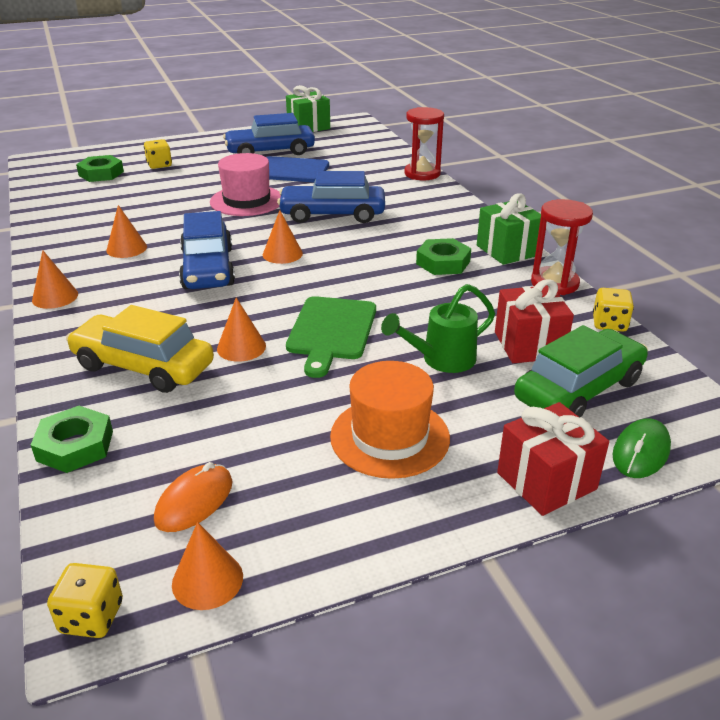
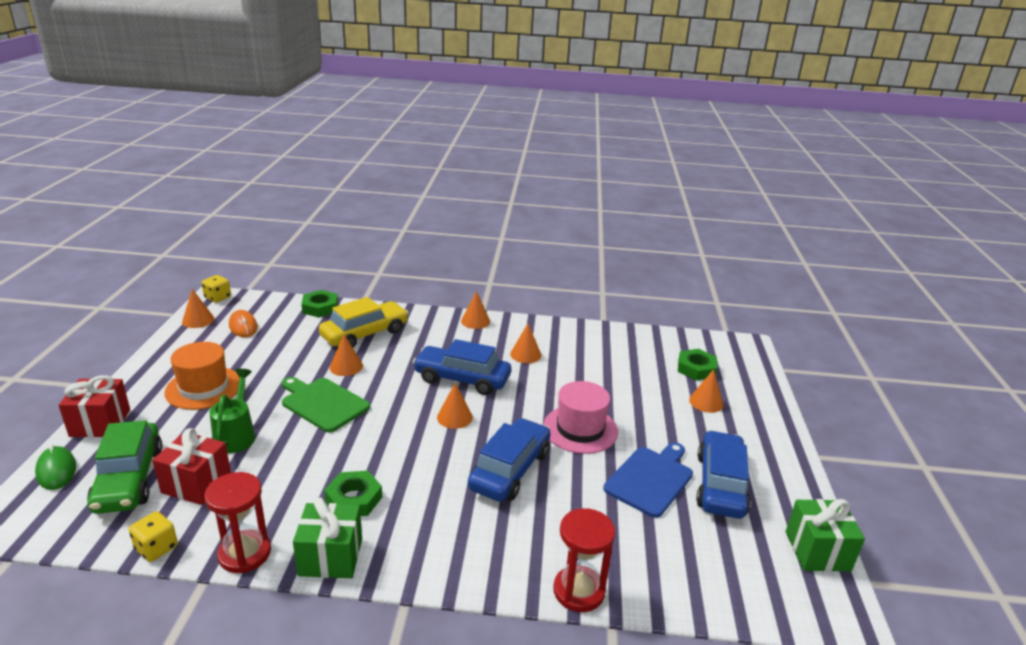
camera: 115 degrees right, 5 degrees down
(159, 165) = (706, 402): yellow dice -> orange cone

